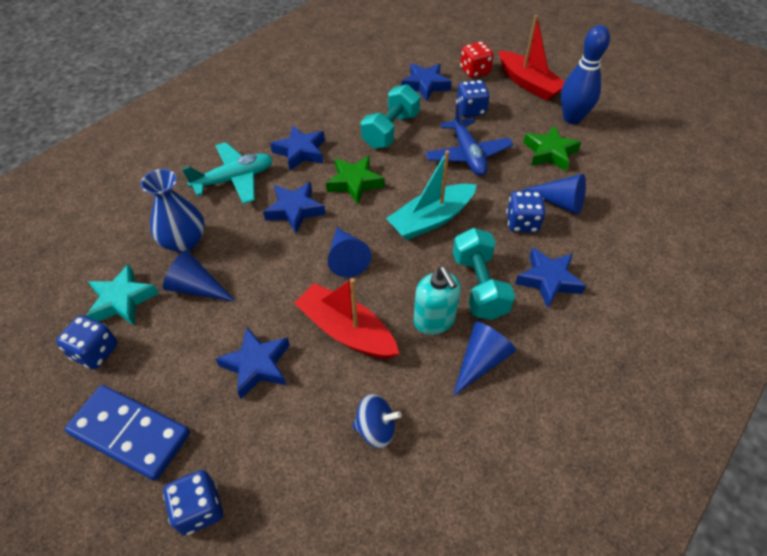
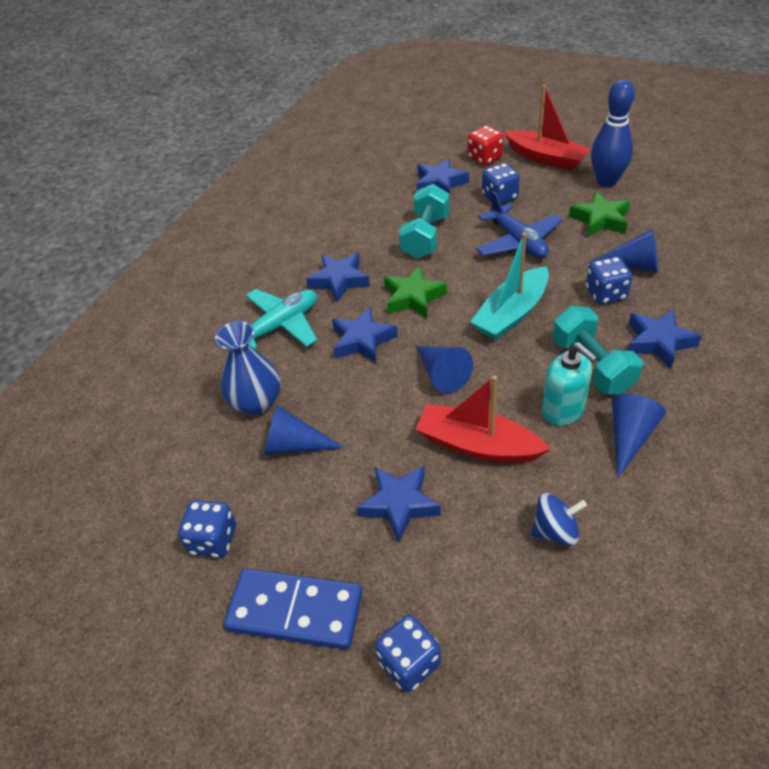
camera: 10 degrees left, 5 degrees down
(122, 300) = (217, 479): turquoise star -> none

